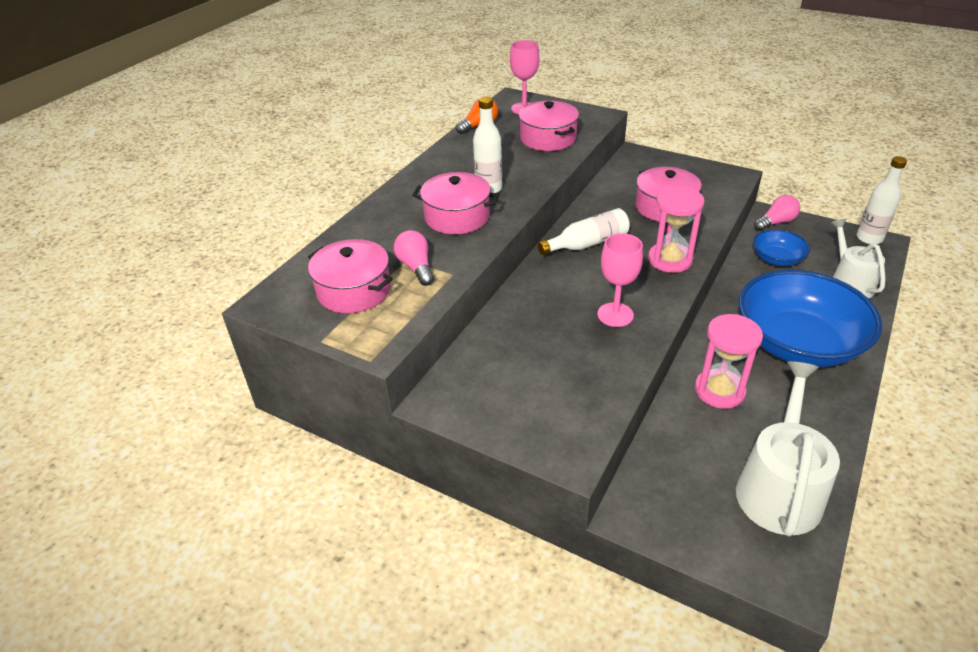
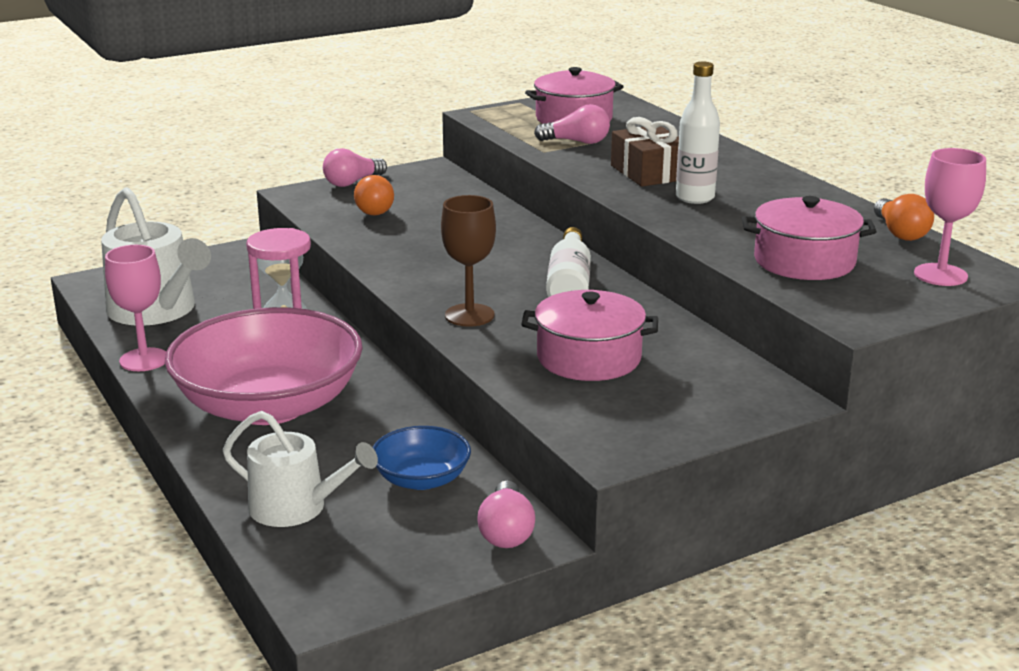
camera: 120 degrees right, 15 degrees down
(457, 217) = (649, 172): pink pot -> brown gift
(512, 435) = (352, 182): none -> pink light bulb
(559, 385) = (374, 209): none -> orange light bulb
(615, 315) = (424, 256): pink goblet -> pink goblet (144, 360)
(670, 260) = (469, 315): pink hourglass -> brown goblet
(797, 343) = (269, 406): blue bowl -> pink bowl
(869, 238) = (350, 599): white bottle -> none

